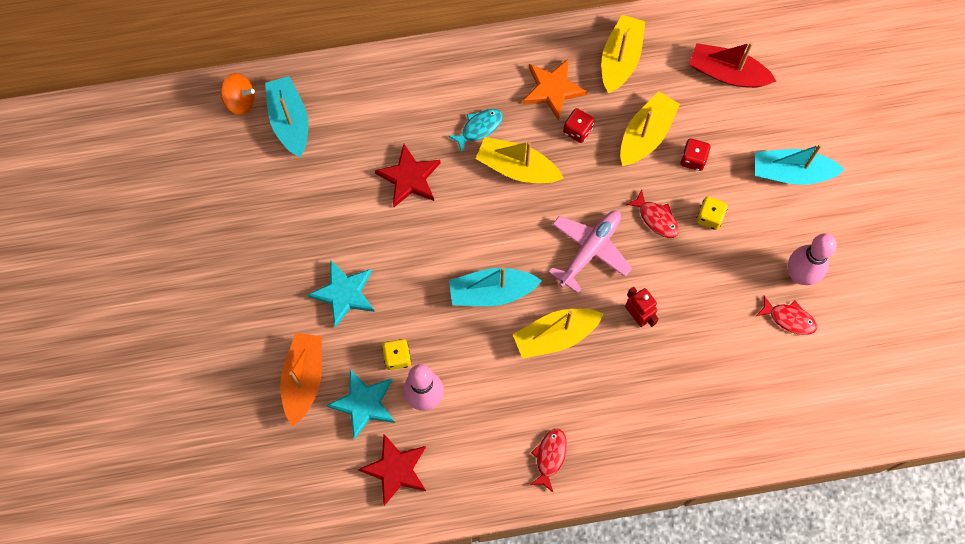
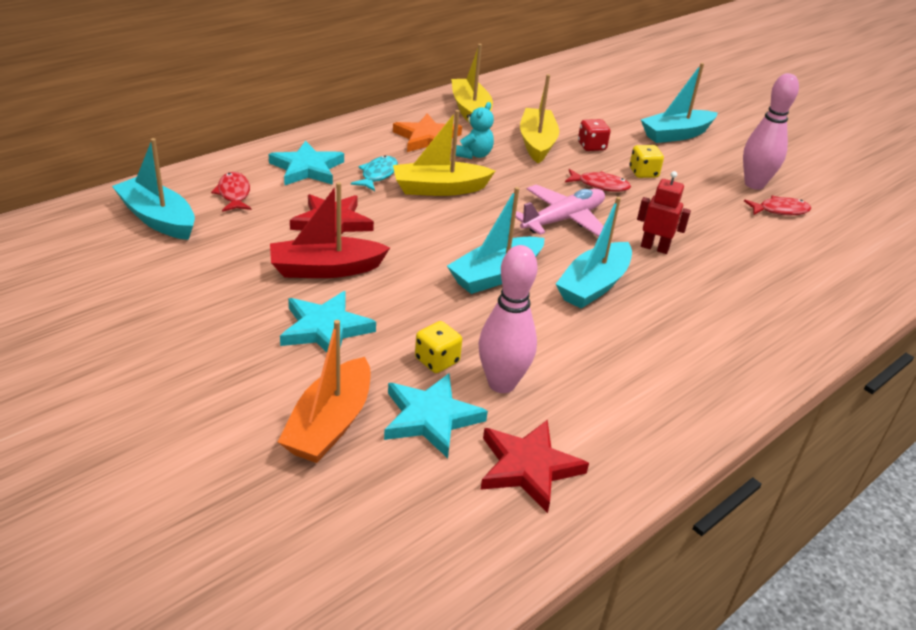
camera: 35 degrees left, 35 degrees down
(240, 100) = (83, 219): orange spinning top -> none
(303, 379) = (330, 424): orange boat -> orange boat turned 135 degrees counterclockwise
(428, 96) = (307, 168): none -> turquoise star
(550, 456) = (691, 381): red fish -> red fish (234, 194)
(555, 335) = (593, 285): yellow boat -> turquoise boat
(577, 130) = (474, 155): red dice -> turquoise teddy bear
(590, 250) = (563, 220): pink plane -> pink plane turned 45 degrees clockwise
(727, 73) = (566, 100): red boat -> red boat (326, 269)

